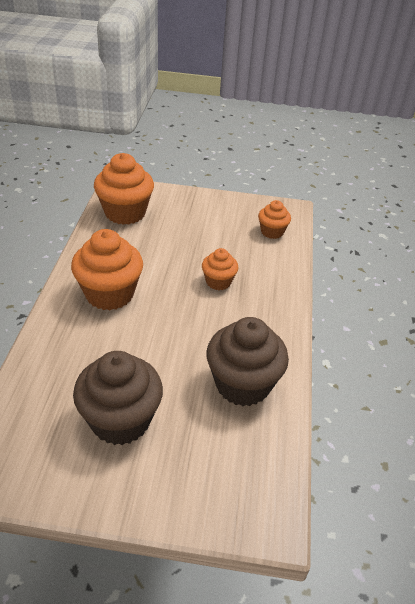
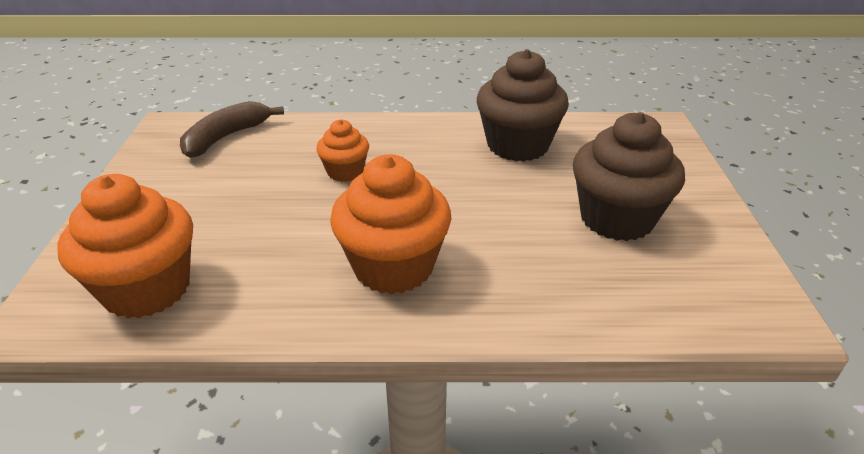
camera: 95 degrees left, 5 degrees down
(272, 232) = (226, 137): orange cupcake -> brown banana

